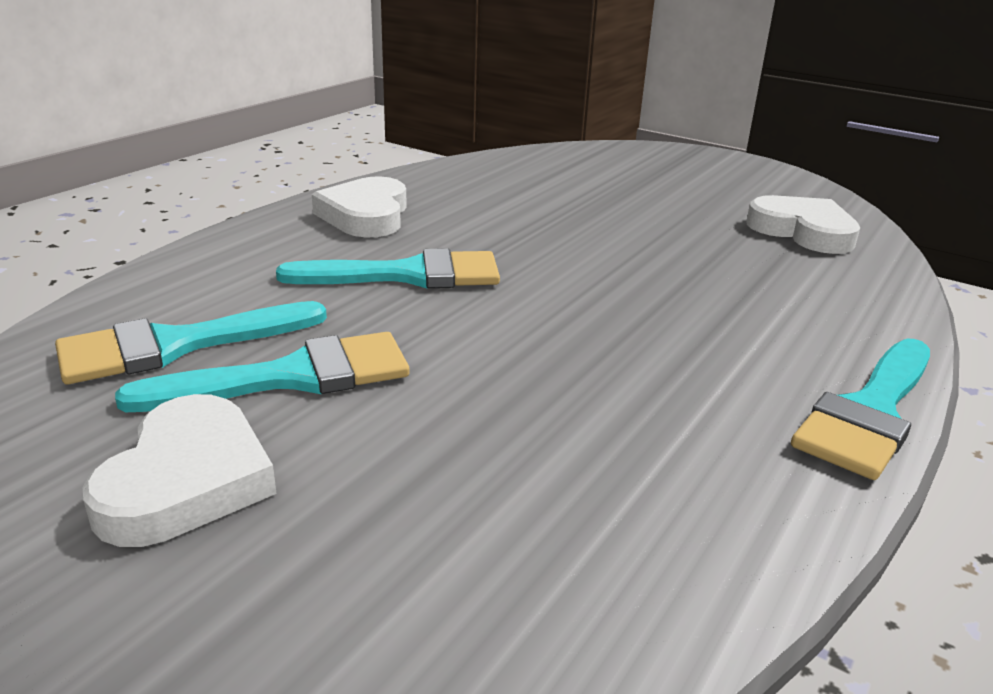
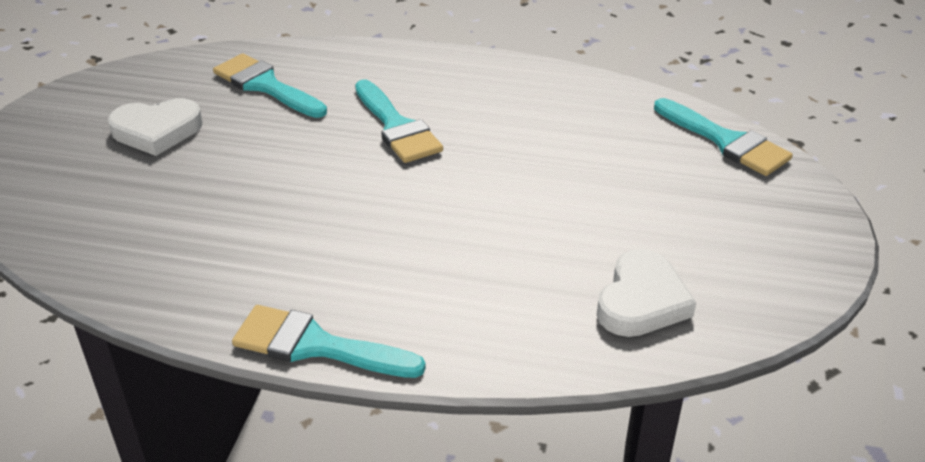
camera: 70 degrees right, 10 degrees up
(292, 377) = (252, 128): turquoise brush -> turquoise brush (726, 141)
(366, 215) = (481, 84): white heart -> none

